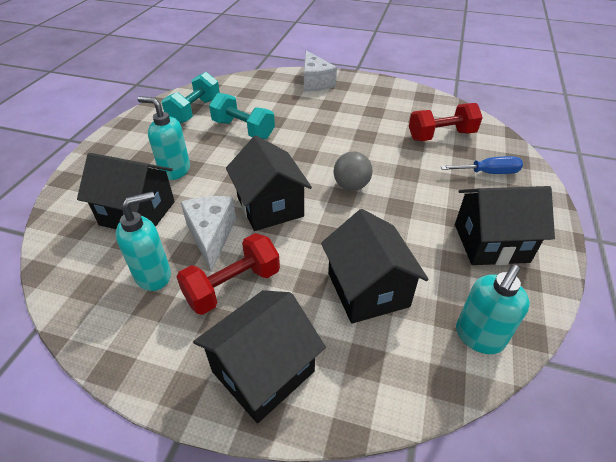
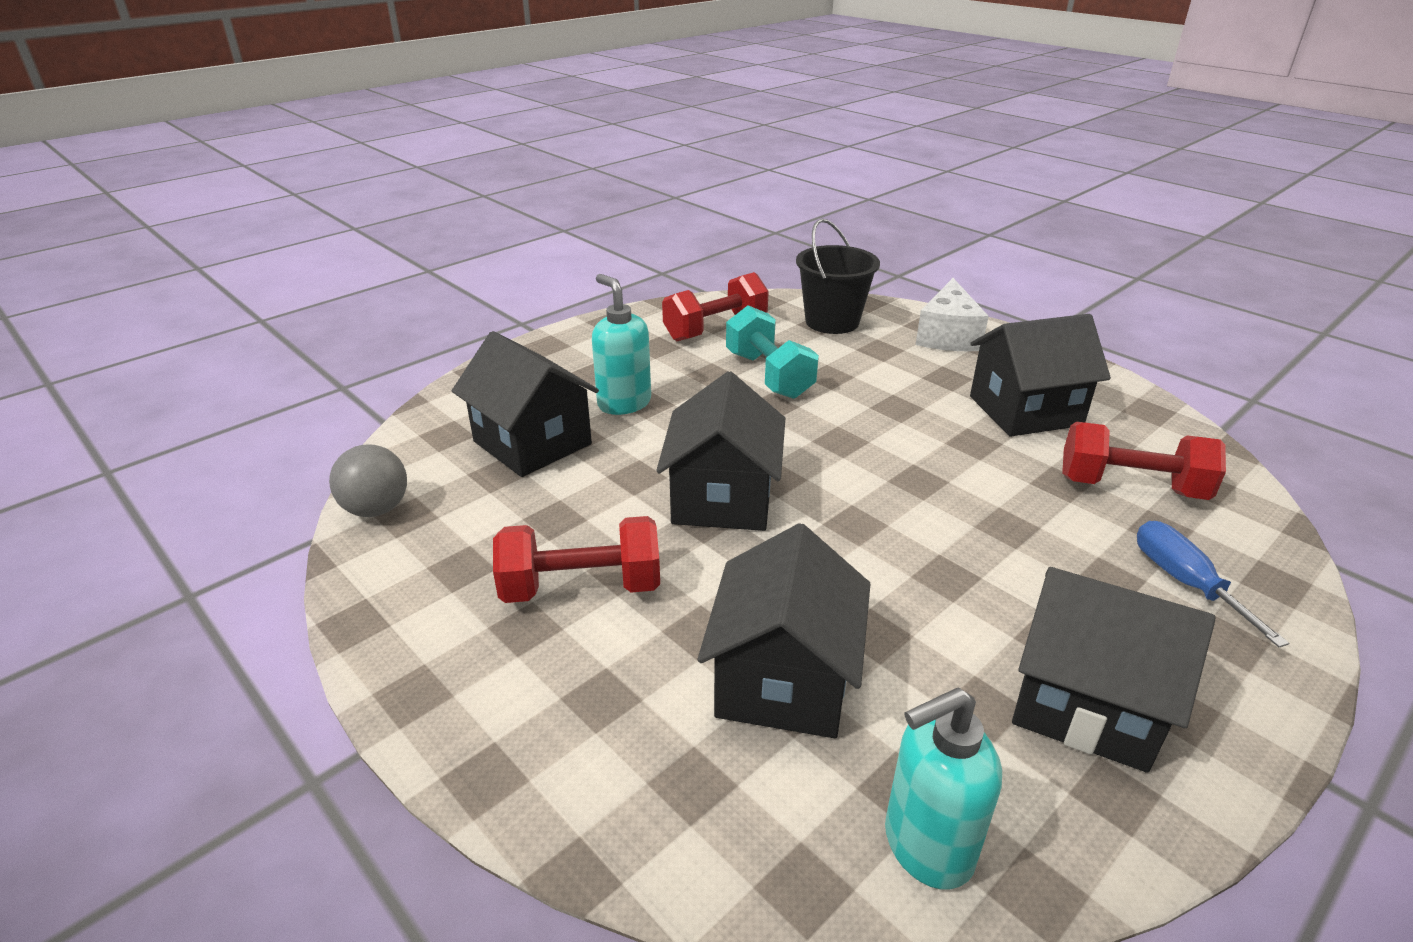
camera: 30 degrees right, 10 degrees down
(154, 275) = (491, 530): turquoise soap dispenser -> none
(194, 111) = (715, 329): turquoise dumbbell -> red dumbbell
(211, 235) = (605, 507): white cheese -> none
(254, 90) = (832, 322): none -> black bucket
(263, 371) = (532, 720): black house -> black house (1025, 410)
(351, 186) = (883, 513): grey ball -> grey ball (376, 509)
(488, 173) = (1185, 582): blue screwdriver -> blue screwdriver turned 135 degrees counterclockwise

